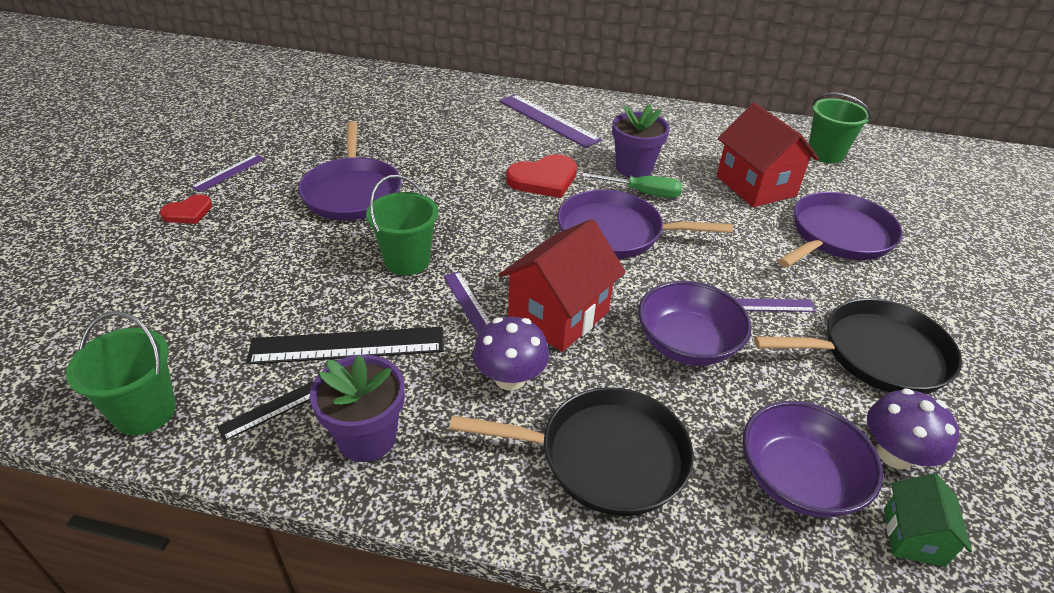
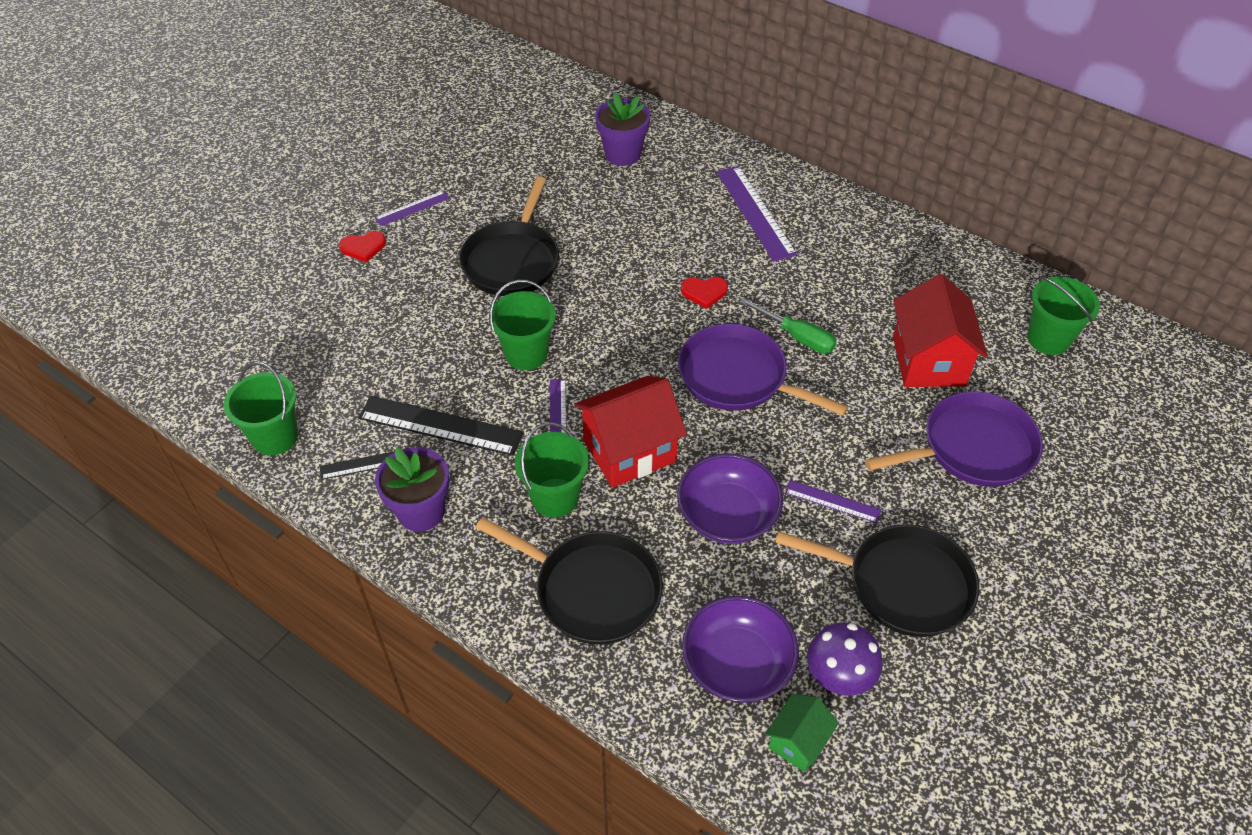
camera: 25 degrees right, 10 degrees up
(352, 192) = (512, 261): purple pan -> black pan
(510, 378) = (555, 497): purple mushroom -> green bucket
(544, 179) = (704, 292): red heart -> red heart, size x0.59
(634, 168) = (808, 302): purple flower pot -> purple flower pot (622, 154)

